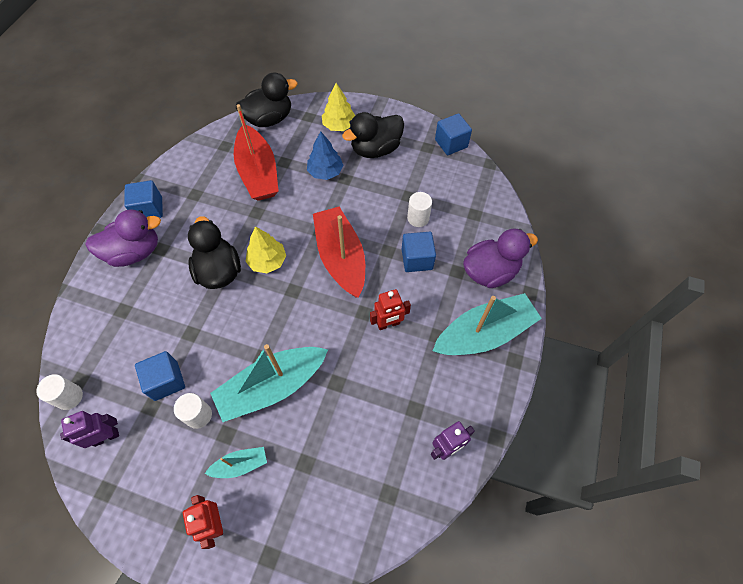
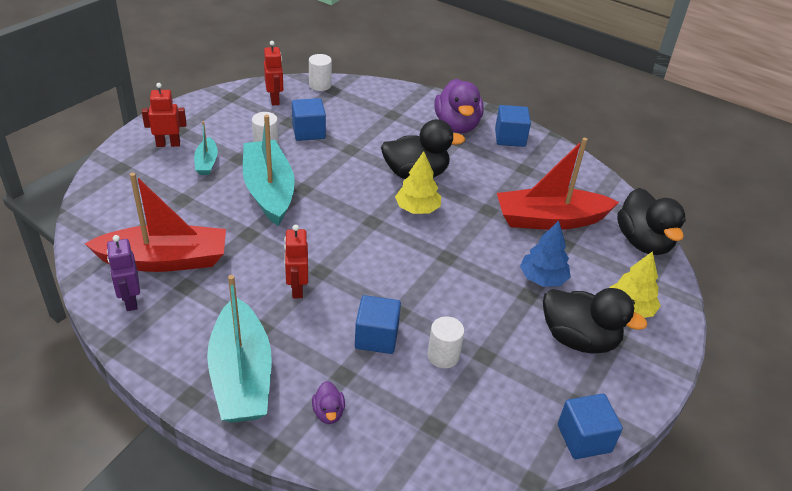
camera: 100 degrees right, 20 degrees down
(106, 437) = (275, 99): purple robot -> red robot
(340, 257) = (403, 267): red boat -> red boat (165, 260)
(375, 149) = (579, 339): black duck -> black duck turned 135 degrees clockwise
(490, 272) = (328, 412): purple duck -> purple duck, size x0.46

